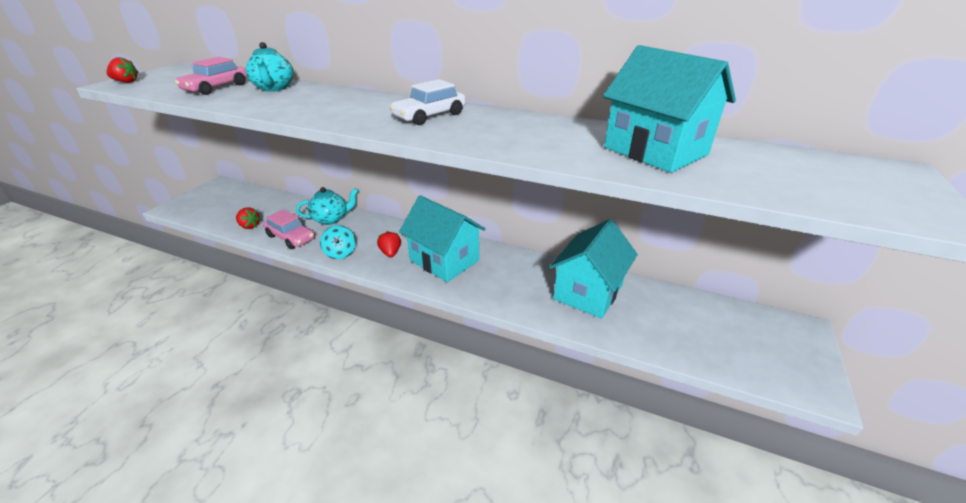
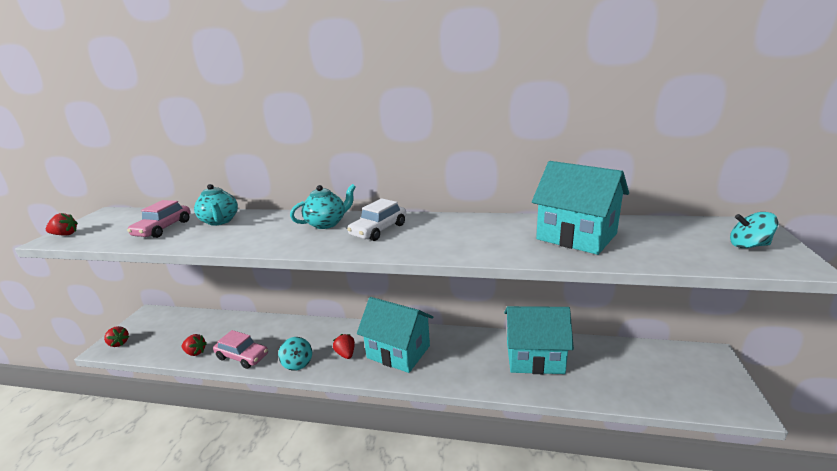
camera: 10 degrees left, 10 degrees down
(185, 206) = (119, 343): none -> red strawberry
(331, 219) = (276, 330): turquoise teapot -> turquoise teapot (327, 223)
(588, 292) = (534, 357): turquoise house -> turquoise house turned 75 degrees clockwise
(882, 190) = (748, 245): none -> turquoise spinning top

